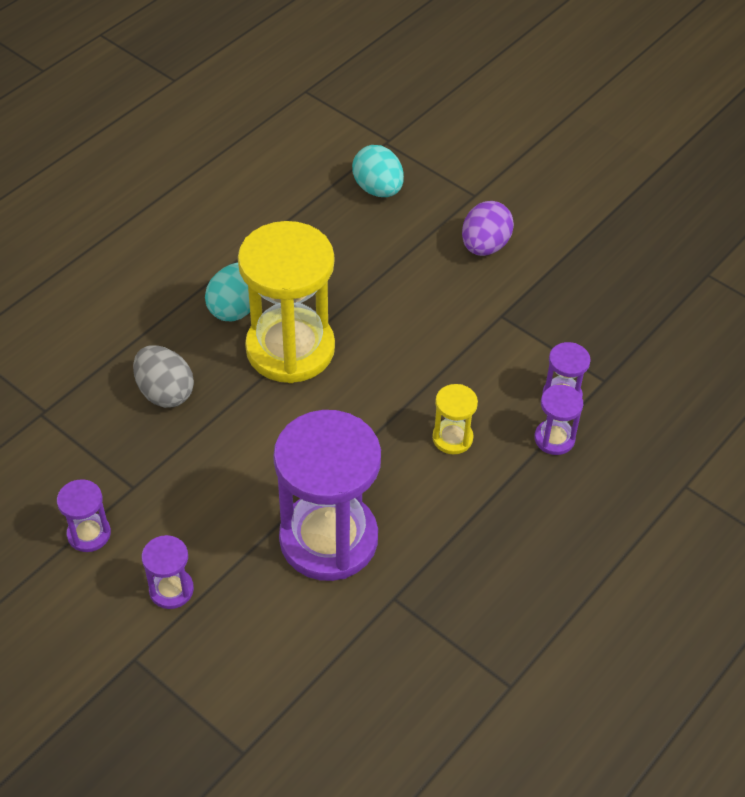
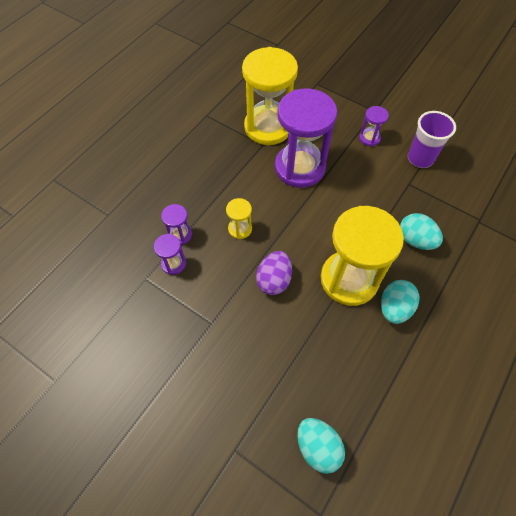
camera: 175 degrees right, 10 degrees up
(89, 534) = (420, 158): purple hourglass -> purple cup
(165, 392) = (415, 240): grey egg -> turquoise egg
(378, 639) = (268, 127): none -> yellow hourglass
(485, 246) = (225, 390): purple egg -> purple egg (274, 280)

